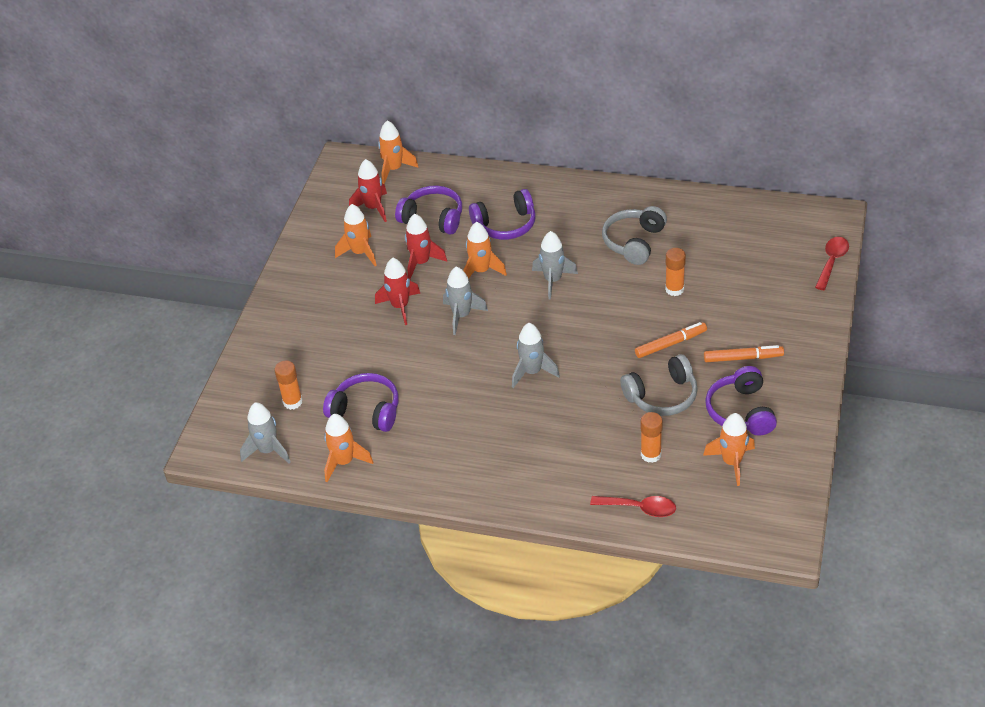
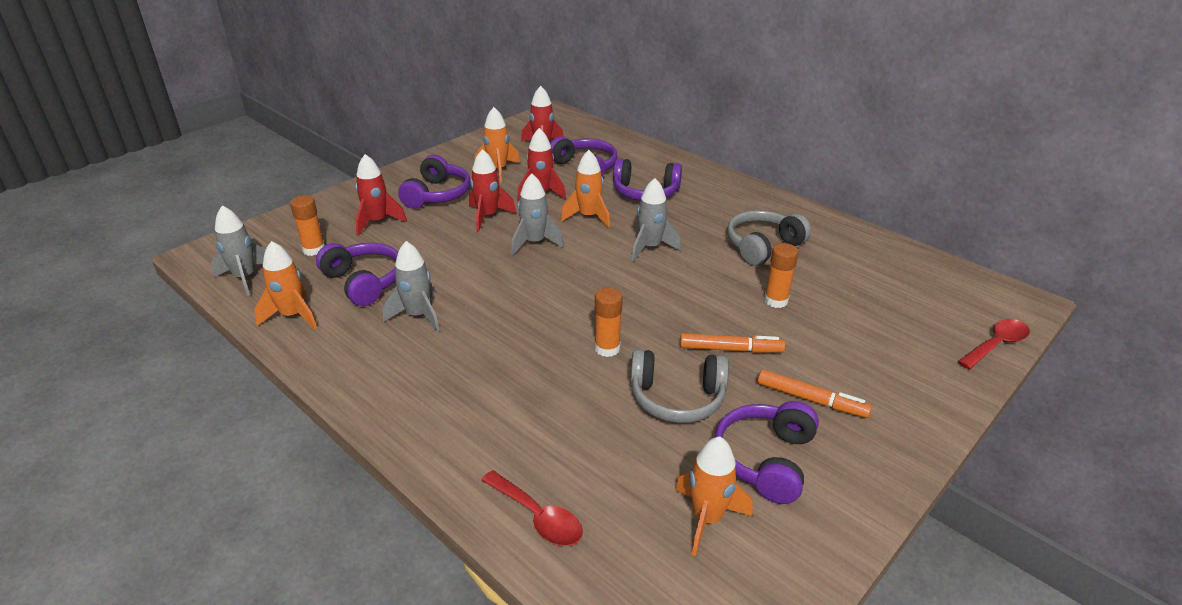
camera: 25 degrees right, 10 degrees down
(314, 353) = (377, 222): none -> red rocket
(335, 303) = (437, 194): none -> purple headphones
(394, 169) = (586, 129): orange rocket -> none
(532, 372) = (554, 315): grey rocket -> grey rocket (418, 316)
(651, 454) = (608, 457): orange glue stick -> orange glue stick (607, 348)

